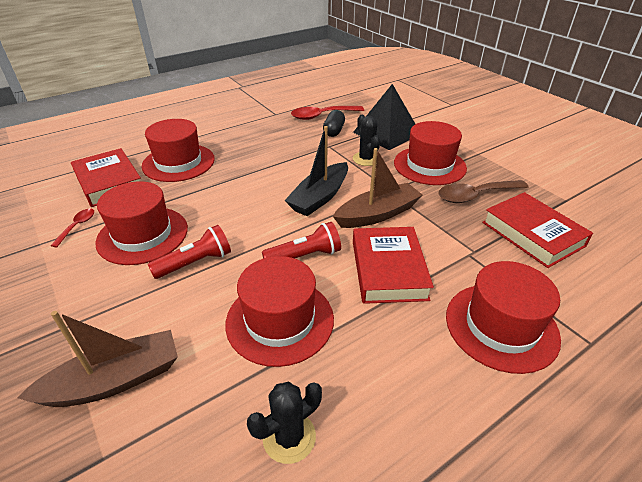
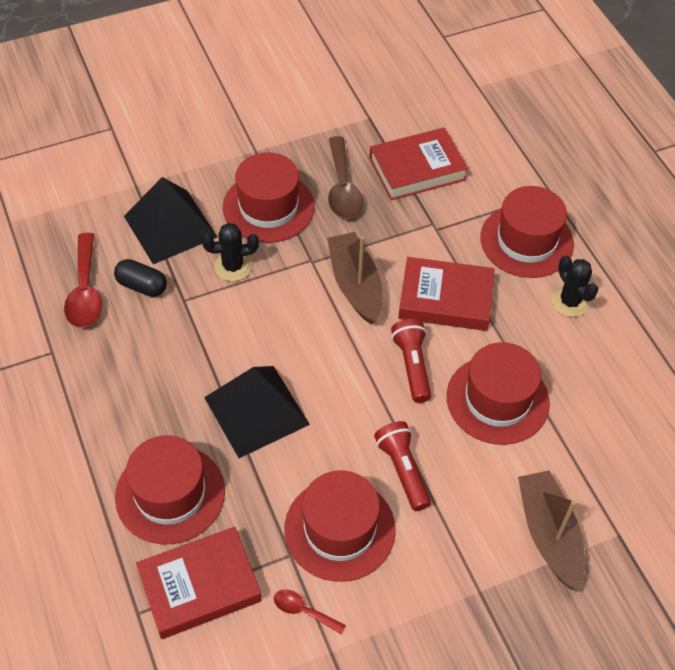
camera: 80 degrees left, 15 degrees up
(245, 184) = (256, 411): none -> black pyramid
(289, 437) = (611, 407): black cactus -> black cactus (570, 302)
(319, 197) = (307, 333): black boat -> none

